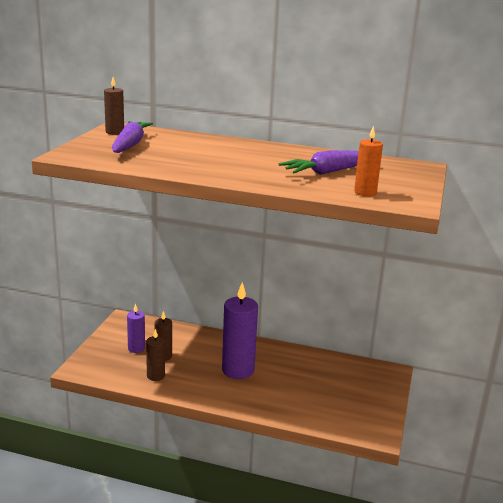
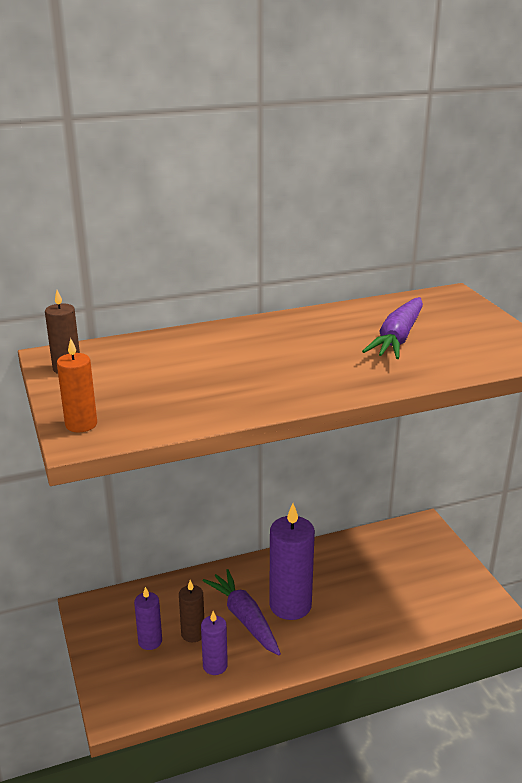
camera: 35 degrees left, 5 degrees up
(130, 145) = (126, 383): purple carrot -> purple carrot (244, 618)
(155, 376) = (215, 666): brown candle -> purple candle
(365, 192) = (476, 355): orange candle -> orange candle (81, 424)

